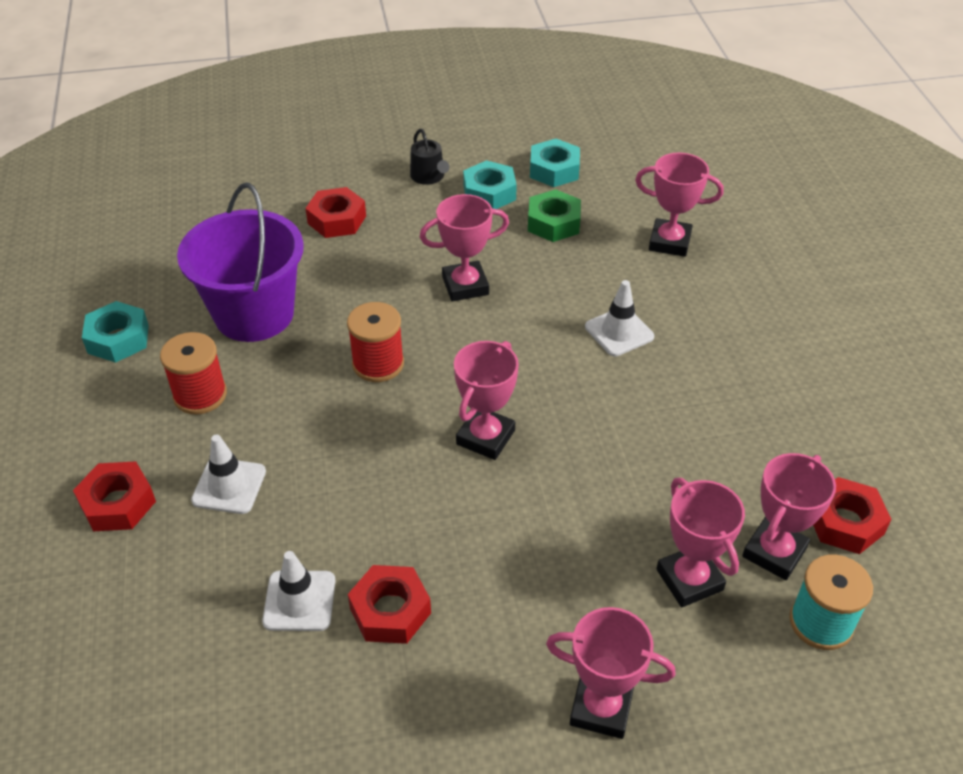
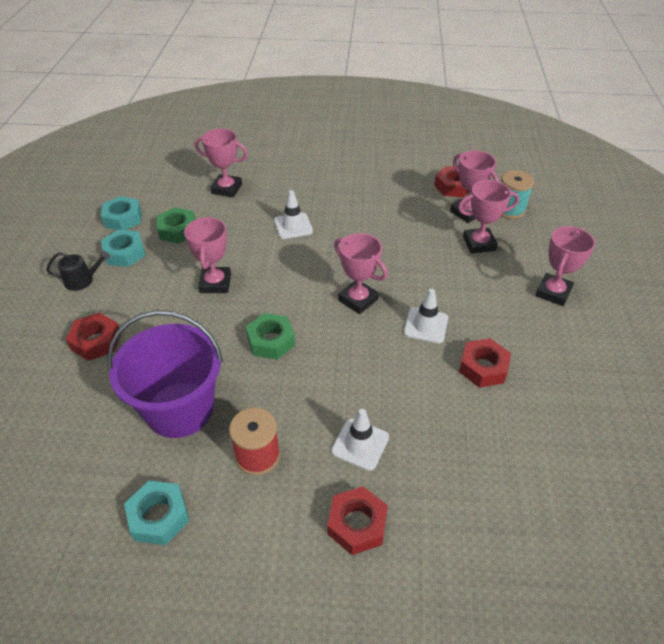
camera: 75 degrees left, 0 degrees up
(299, 601) = (469, 413): white traffic cone -> white traffic cone (426, 325)
(378, 364) = (271, 341): red spool -> green nut
(669, 242) = (227, 189): pink trophy -> pink trophy turned 75 degrees clockwise

